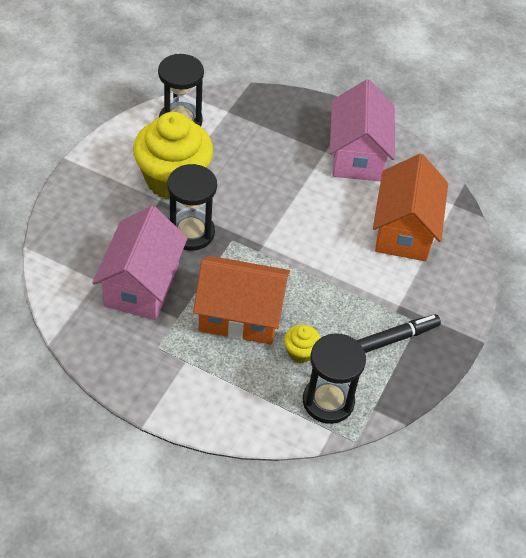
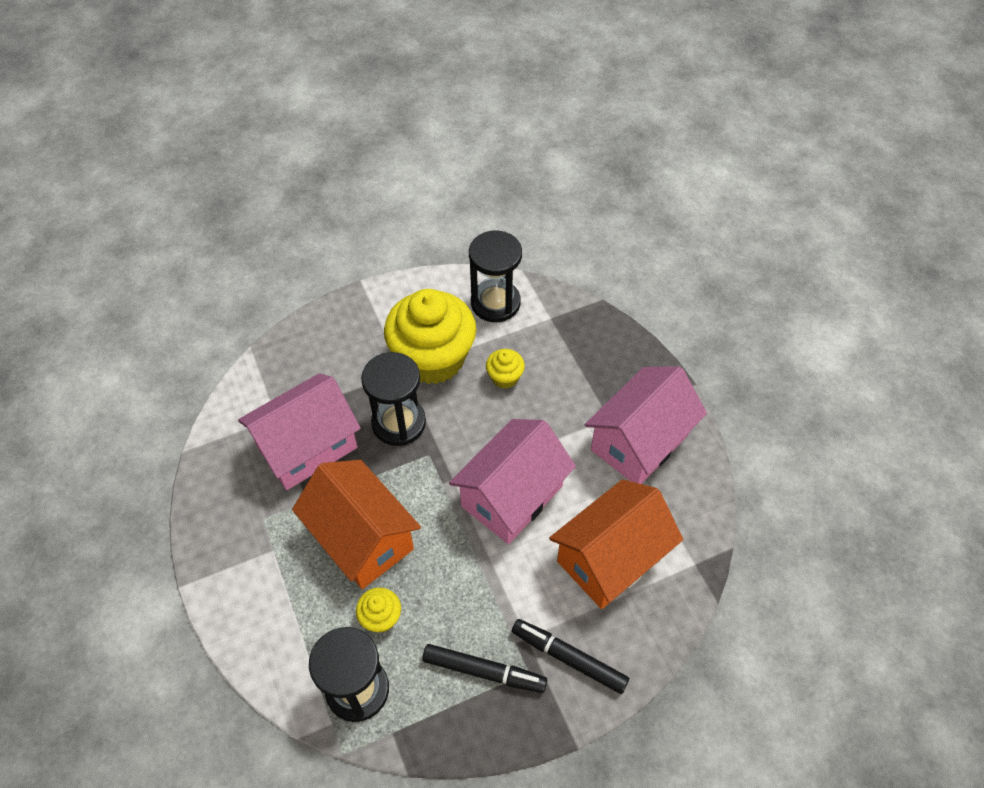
camera: 45 degrees right, 5 degrees up
(234, 164) = (505, 377): none -> yellow cupcake
(311, 232) = (512, 496): none -> pink house
(433, 299) = (569, 658): none -> black marker

